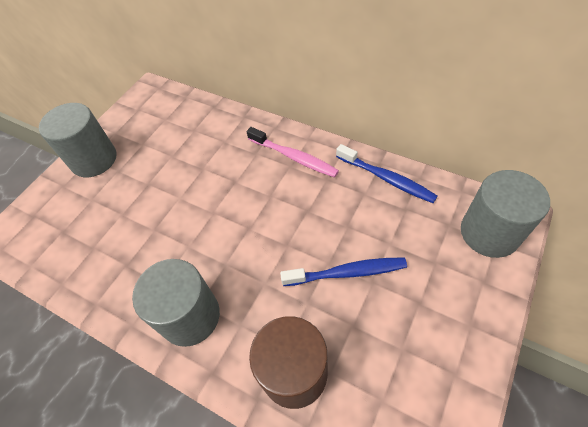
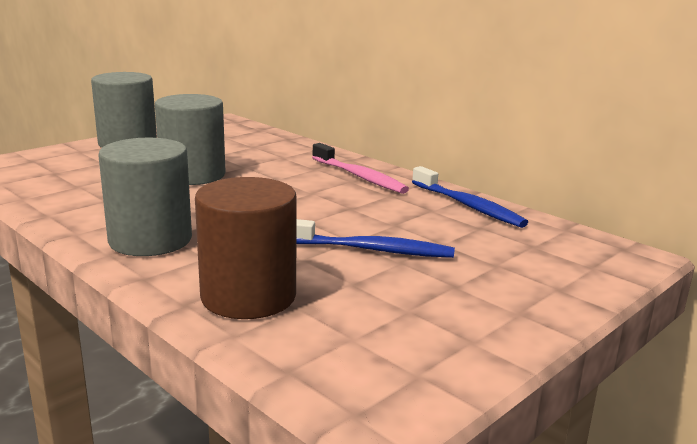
camera: 10 degrees right, 35 degrees down
(489, 233) = (587, 259): grey cylinder -> grey cylinder (193, 175)

